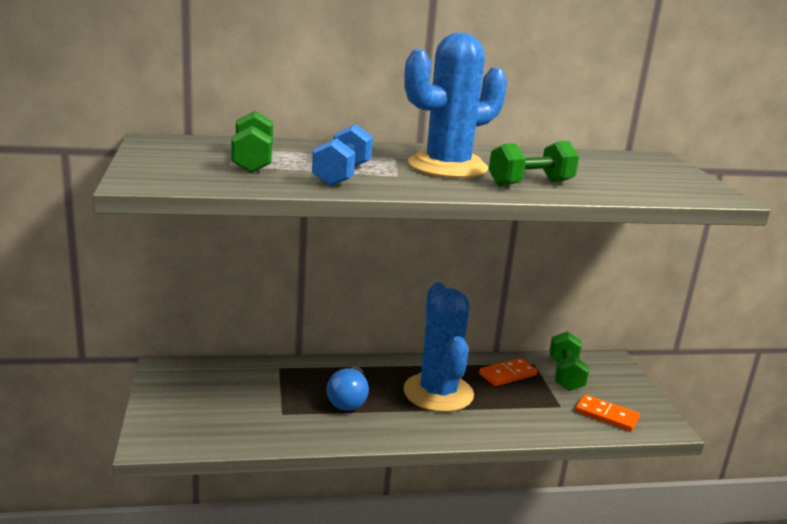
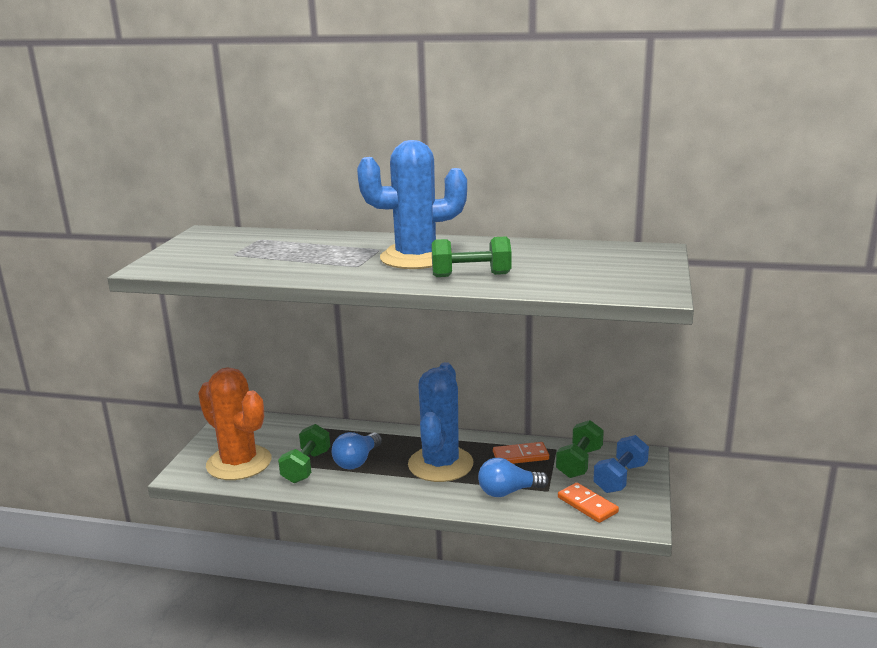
camera: 25 degrees right, 0 degrees up
(212, 420) = (239, 463): none -> orange cactus
(252, 161) = (255, 251): green dumbbell -> green dumbbell (306, 467)
(342, 175) = (310, 264): blue dumbbell -> blue dumbbell (620, 478)
(525, 413) = (508, 492): none -> blue light bulb

